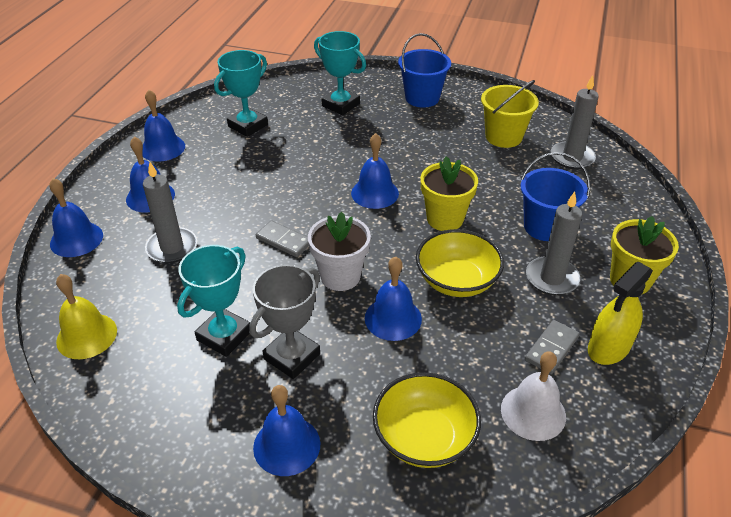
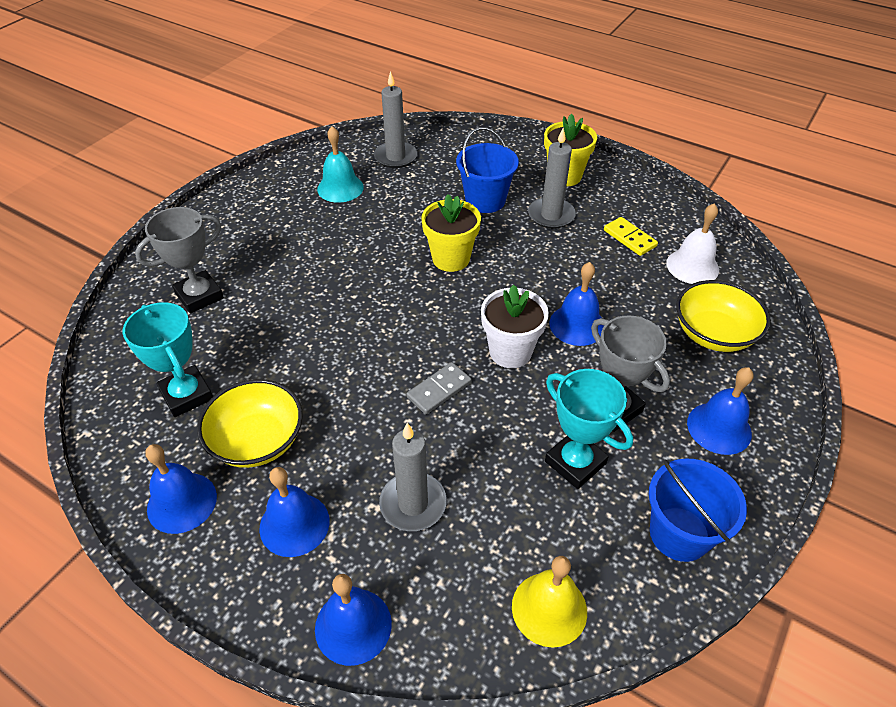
camera: 75 degrees left, 5 degrees up
(340, 105) = (199, 296): turquoise trophy -> grey trophy
(375, 193) = (388, 300): blue bell -> none
(422, 98) = (232, 226): blue bucket -> blue bucket (679, 534)
(456, 281) = (539, 272): yellow bowl -> yellow bowl (257, 441)
(503, 137) = (340, 188): yellow bucket -> turquoise bell
(551, 348) = (629, 238): grey domino -> yellow domino
(609, 348) = (633, 209): yellow spray bottle -> none

